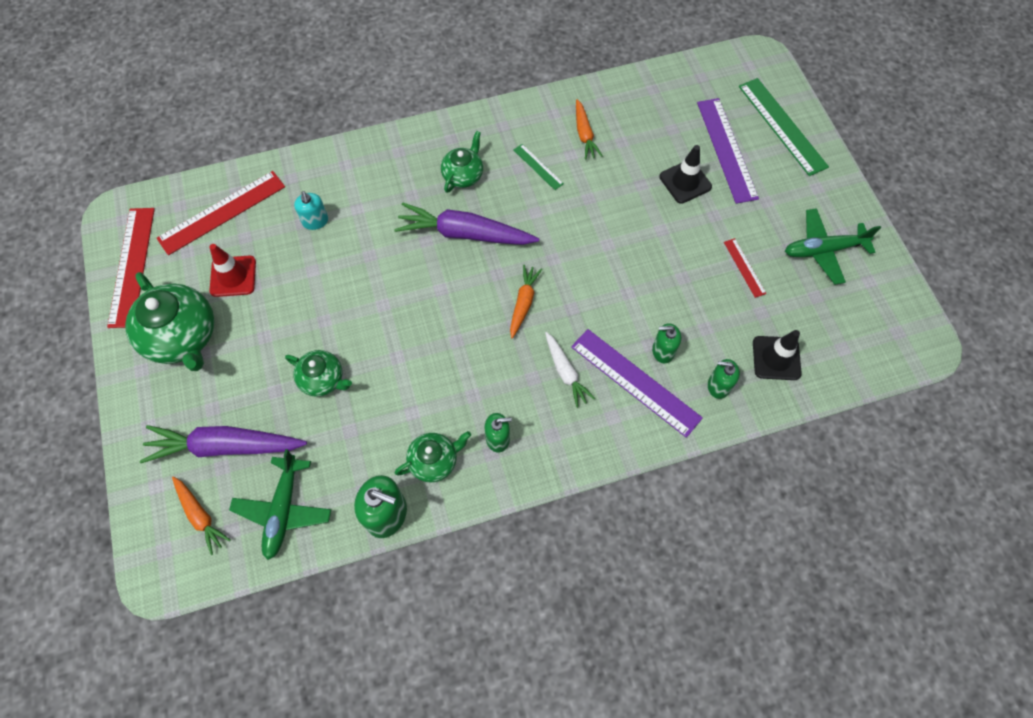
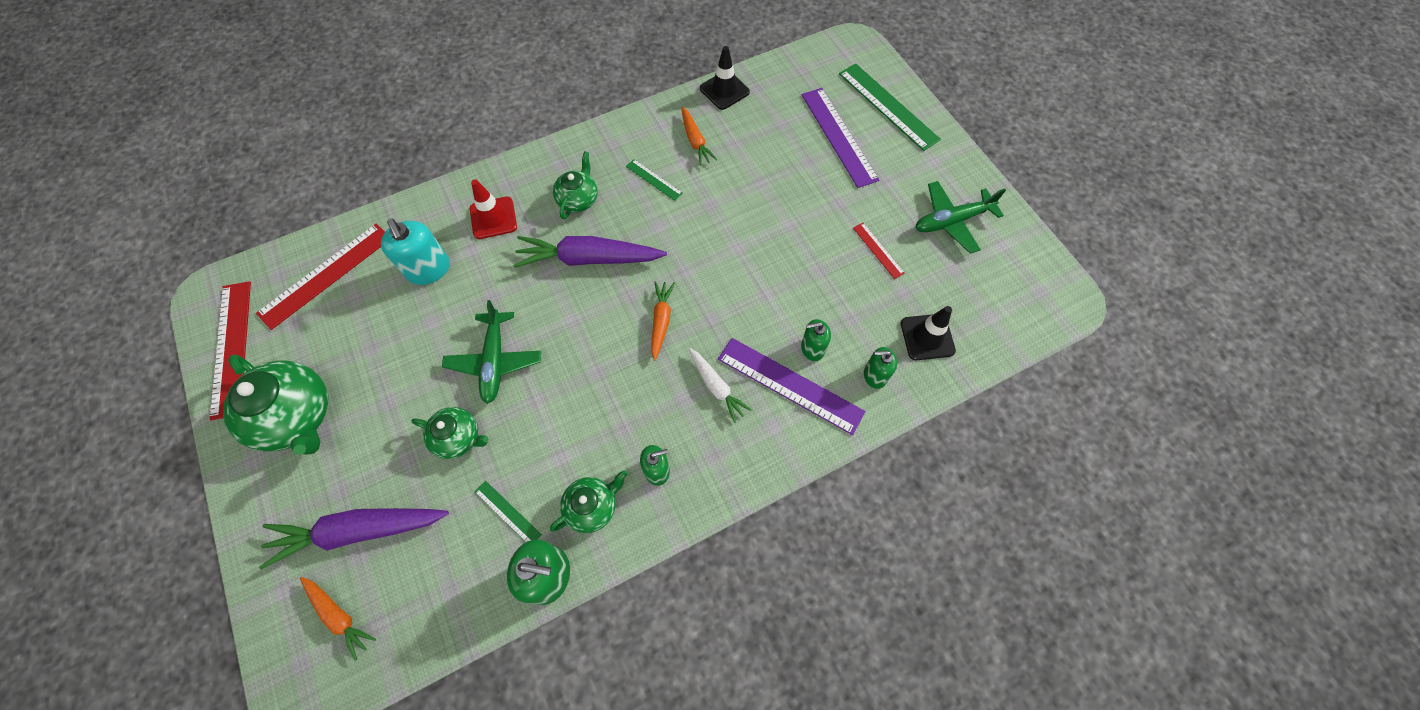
camera: 10 degrees left, 0 degrees up
(233, 276) = (346, 341): red traffic cone -> red traffic cone (493, 218)
(283, 510) = (433, 592): green plane -> green plane (495, 361)
(315, 221) = (429, 269): turquoise soap dispenser -> turquoise soap dispenser, size x1.60
(357, 453) = (507, 513): none -> green ruler
(685, 182) = (804, 174): black traffic cone -> black traffic cone (724, 90)

